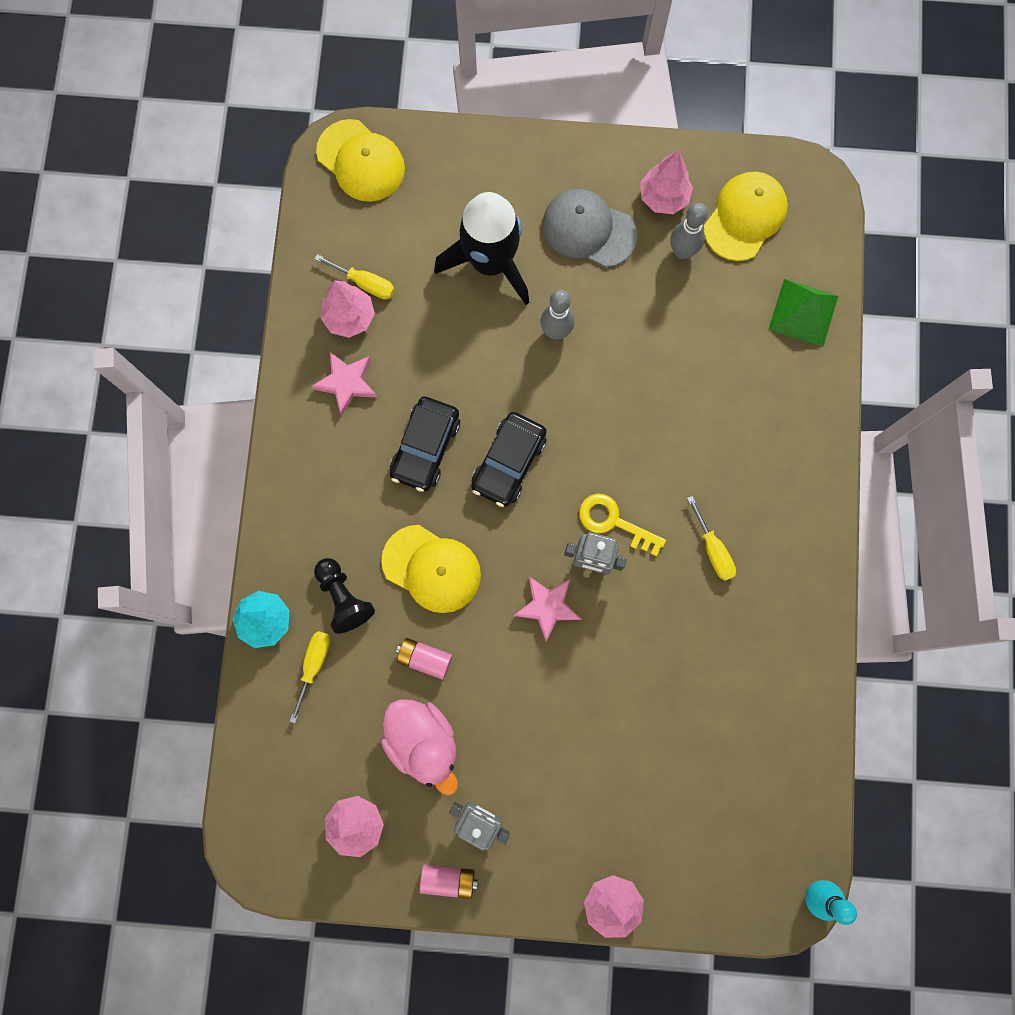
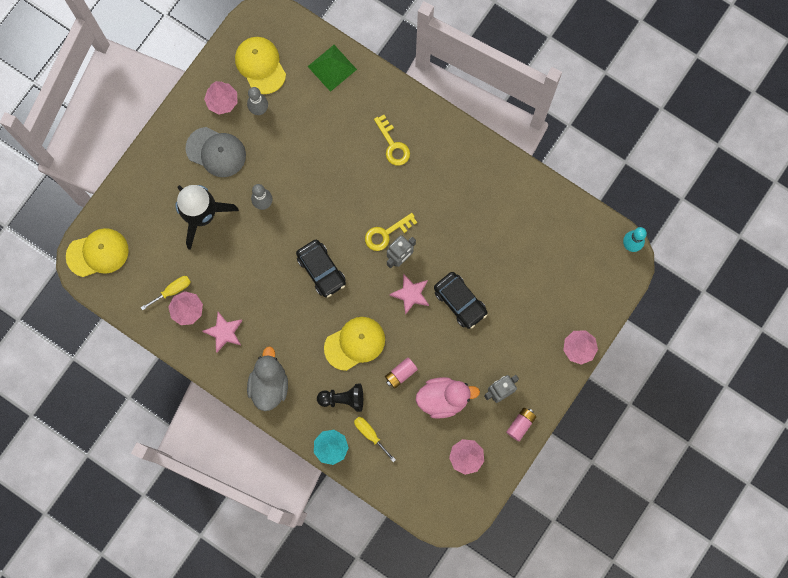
camera: 60 degrees left, 0 degrees up
(307, 484) = (269, 384): none -> grey duck
(425, 447) = (286, 310): black car -> black car (460, 302)
(588, 229) = (216, 152): grey cap -> grey cap turned 120 degrees counterclockwise
(713, 550) = (431, 191): yellow screwdriver -> none
(747, 458) = (393, 145): none -> yellow key

